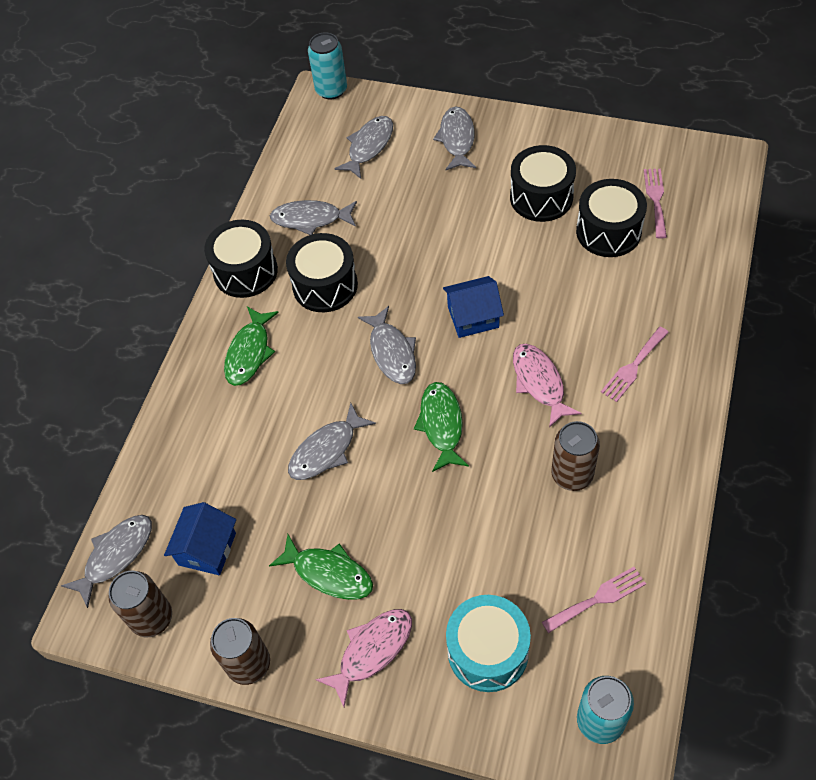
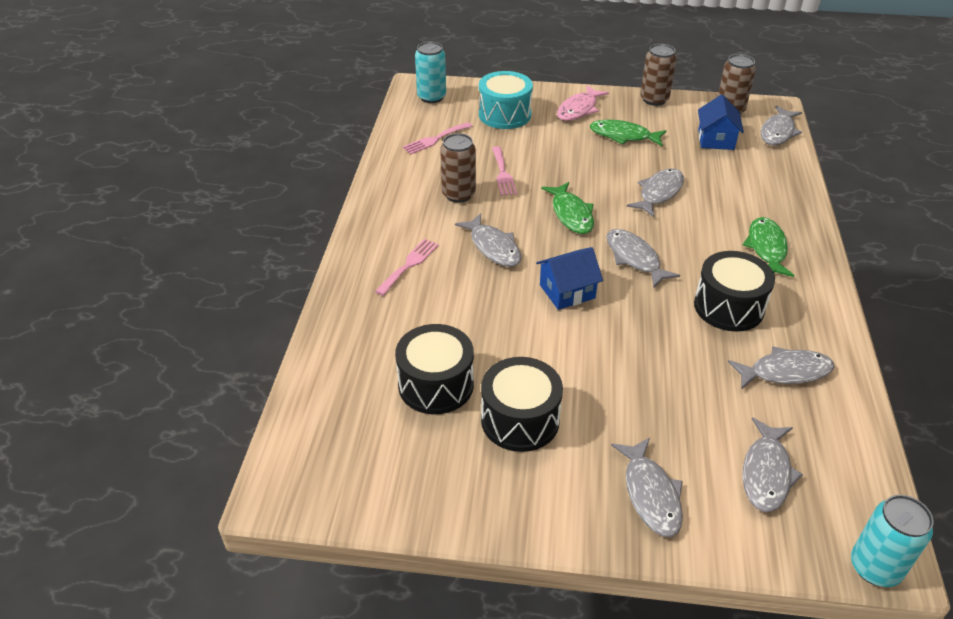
camera: 165 degrees right, 15 degrees down
(245, 271) = (820, 313): black drum -> none
(539, 383) = (493, 247): pink fish -> grey fish
(655, 199) = (379, 428): pink fork -> pink fork (503, 173)

